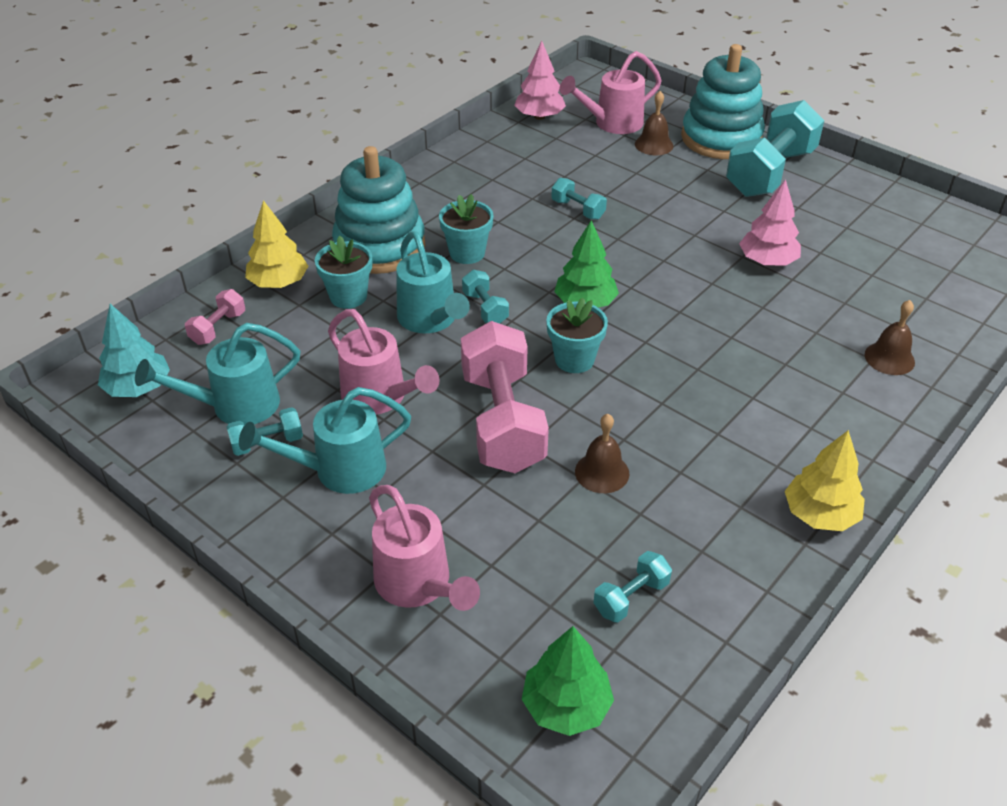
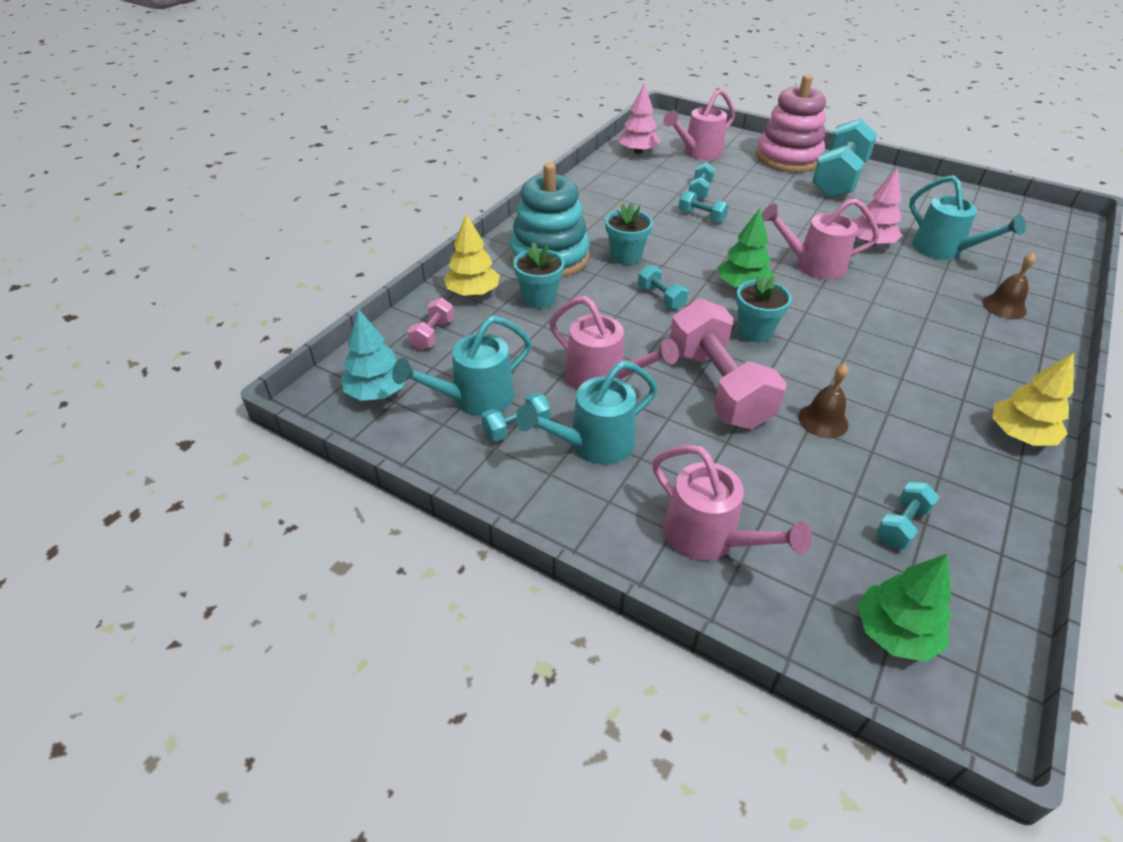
camera: 10 degrees left, 0 degrees up
(430, 320) = (618, 311): turquoise watering can -> turquoise watering can (944, 250)
(591, 175) = (700, 191): none -> turquoise dumbbell
(654, 145) = (738, 166): brown bell -> none
(681, 284) = (812, 265): none -> pink watering can
(721, 138) = (788, 158): turquoise stacking toy -> pink stacking toy

